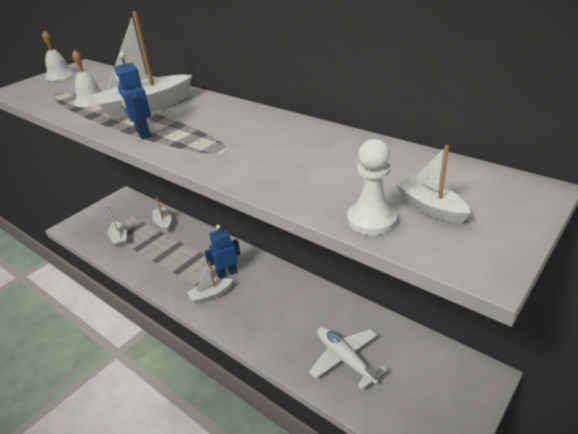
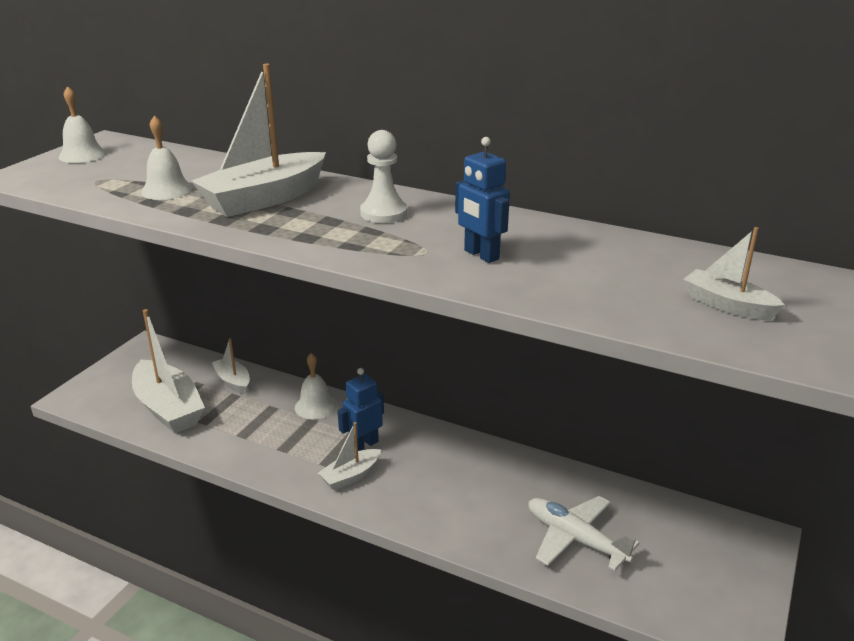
camera: 15 degrees left, 5 degrees down
(119, 238) = (168, 408): white boat -> white boat, size x1.89
(142, 133) = (287, 233): blue robot -> blue robot (481, 255)
(206, 244) = (315, 406): none -> white bell
(371, 220) = (667, 322): white pawn -> white pawn (383, 213)

